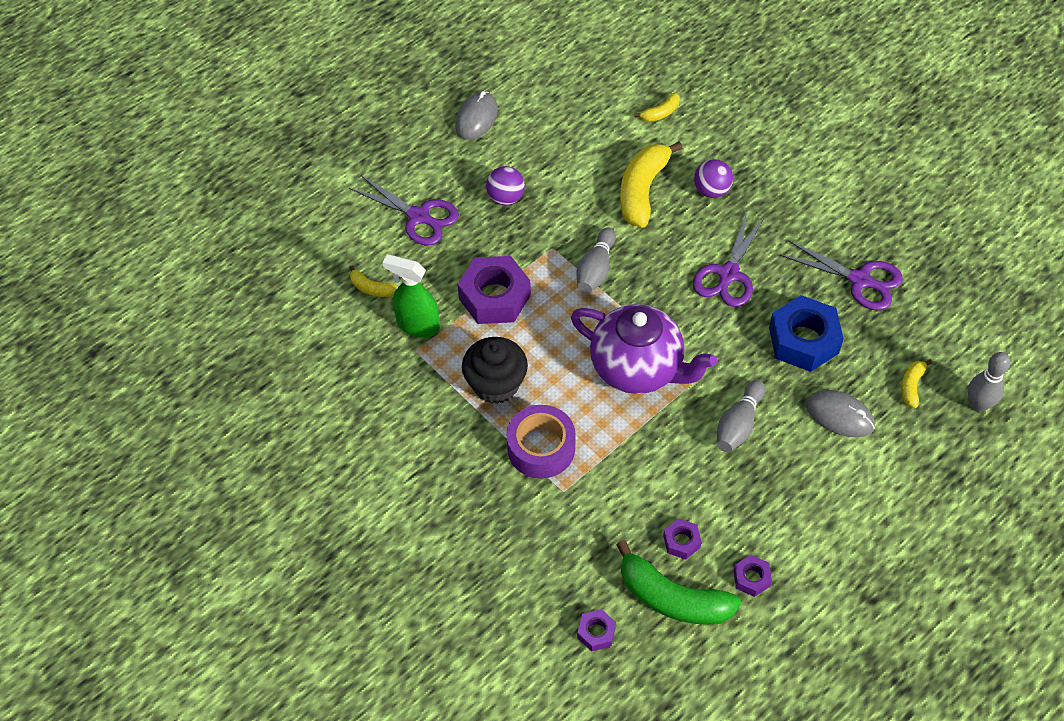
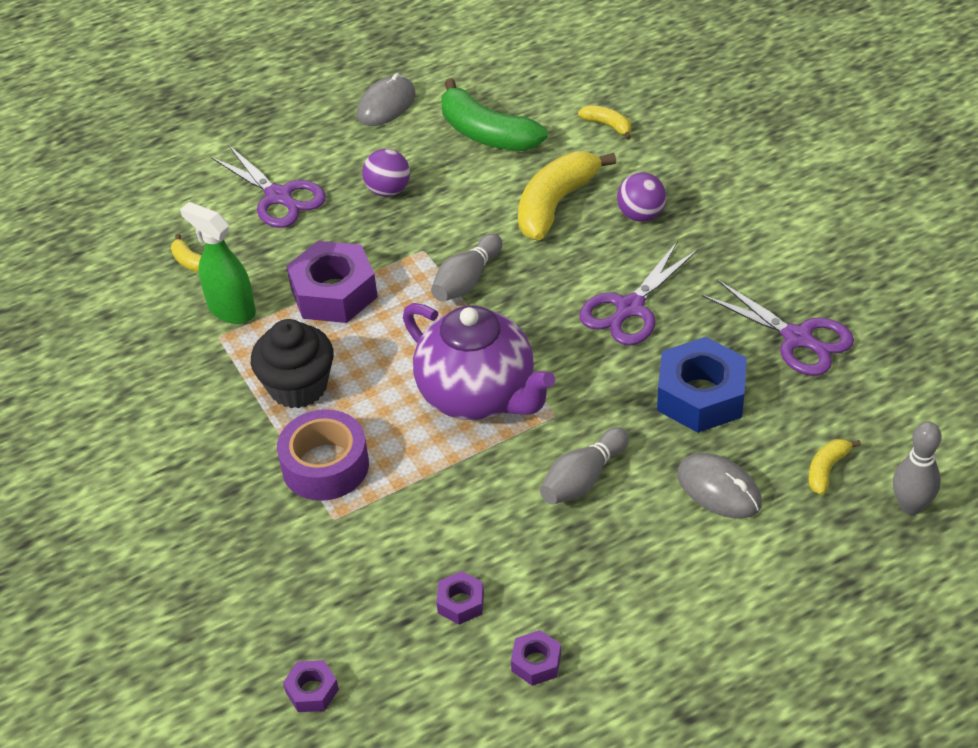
camera: 15 degrees right, 10 degrees down
(660, 113) = (608, 125): yellow banana -> yellow banana turned 120 degrees counterclockwise
(672, 598) = (425, 667): green banana -> green banana (486, 133)

